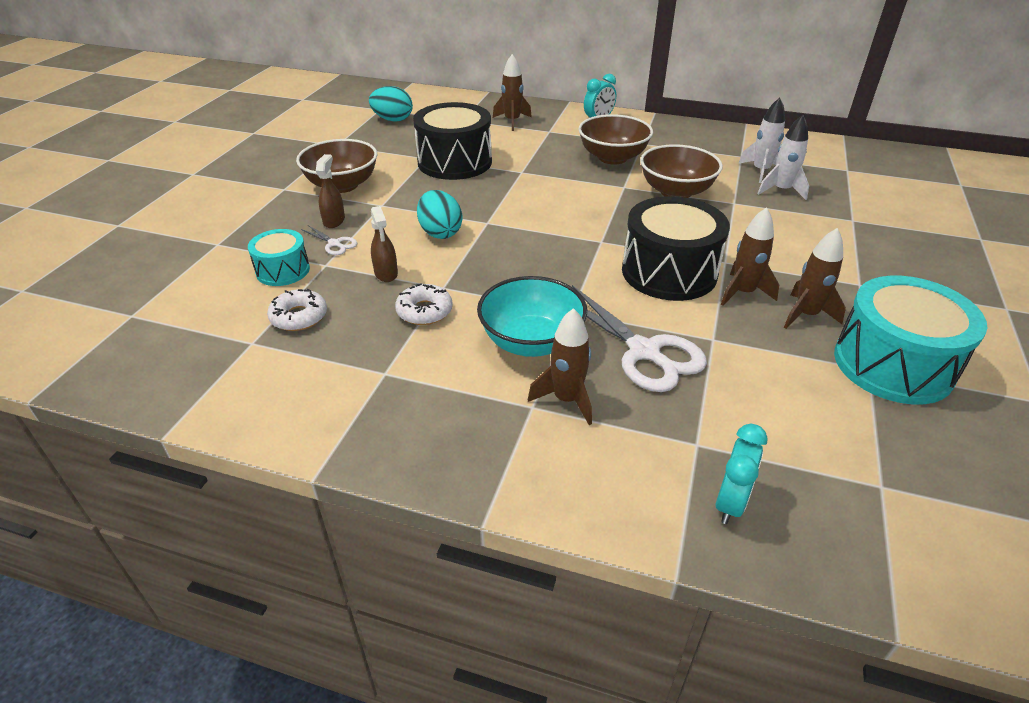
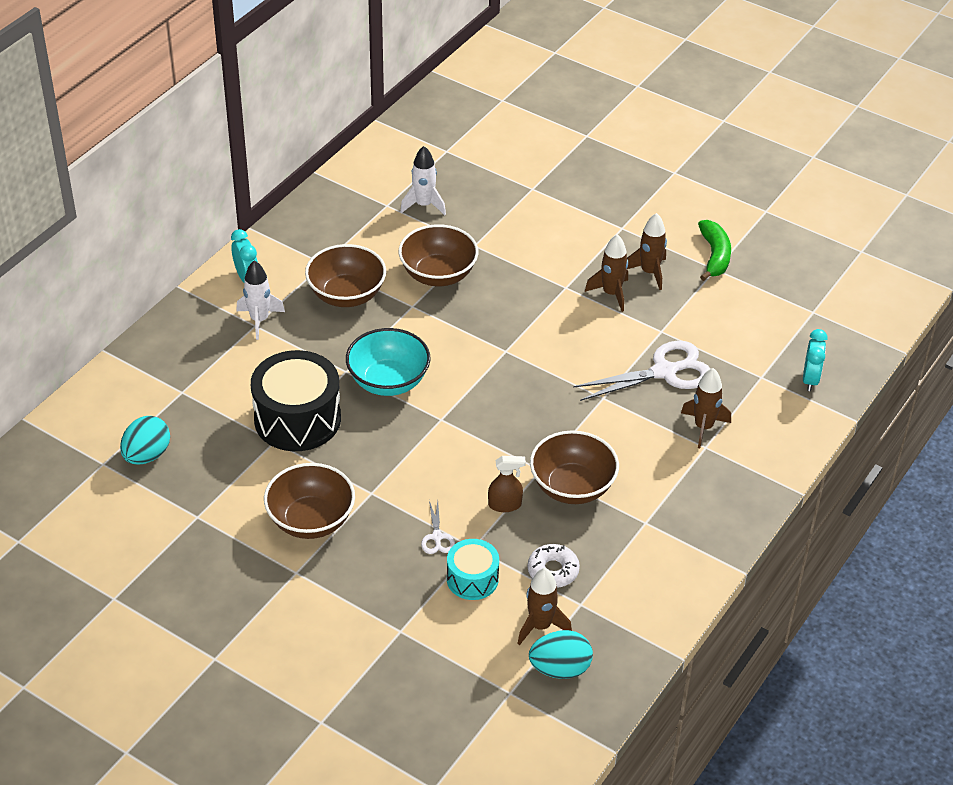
camera: 75 degrees left, 5 degrees up
(334, 221) = (390, 534): brown spray bottle -> none
(334, 244) = (437, 537): white scissors -> white scissors turned 120 degrees clockwise
(424, 311) = (572, 487): white donut -> brown bowl
(440, 232) = (447, 456): turquoise egg -> turquoise egg (560, 669)
(512, 121) = (211, 349): brown rocket -> brown rocket (540, 626)
(531, 342) = (633, 430): turquoise bowl -> turquoise bowl (388, 381)
(669, 272) = (568, 324): black drum -> none
(730, 503) = (810, 379): turquoise clock -> turquoise clock turned 60 degrees clockwise
(781, 190) = (465, 207): white rocket -> white rocket (259, 320)
(893, 364) = (714, 256): turquoise drum -> green banana

